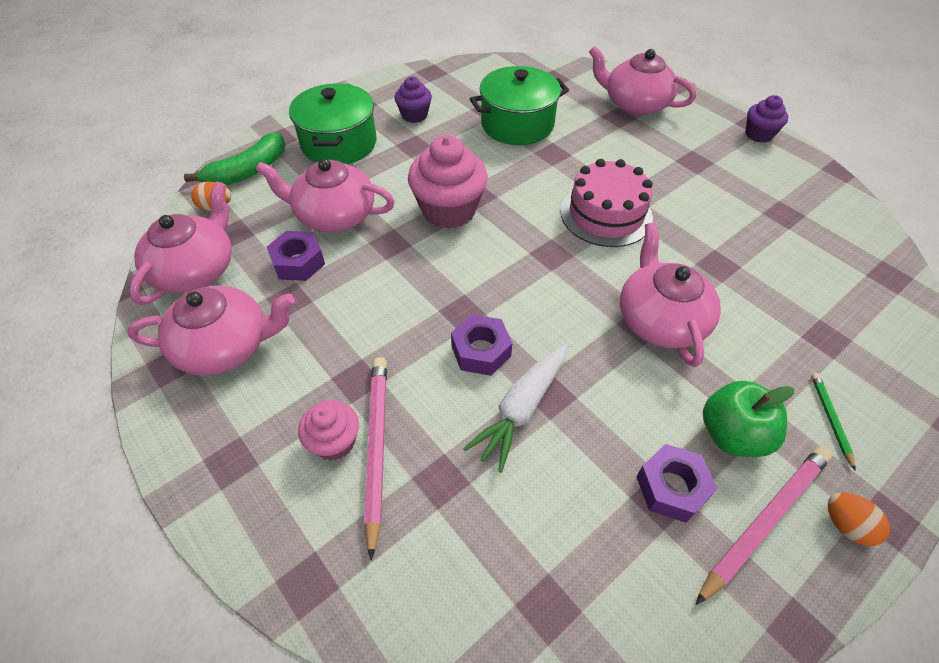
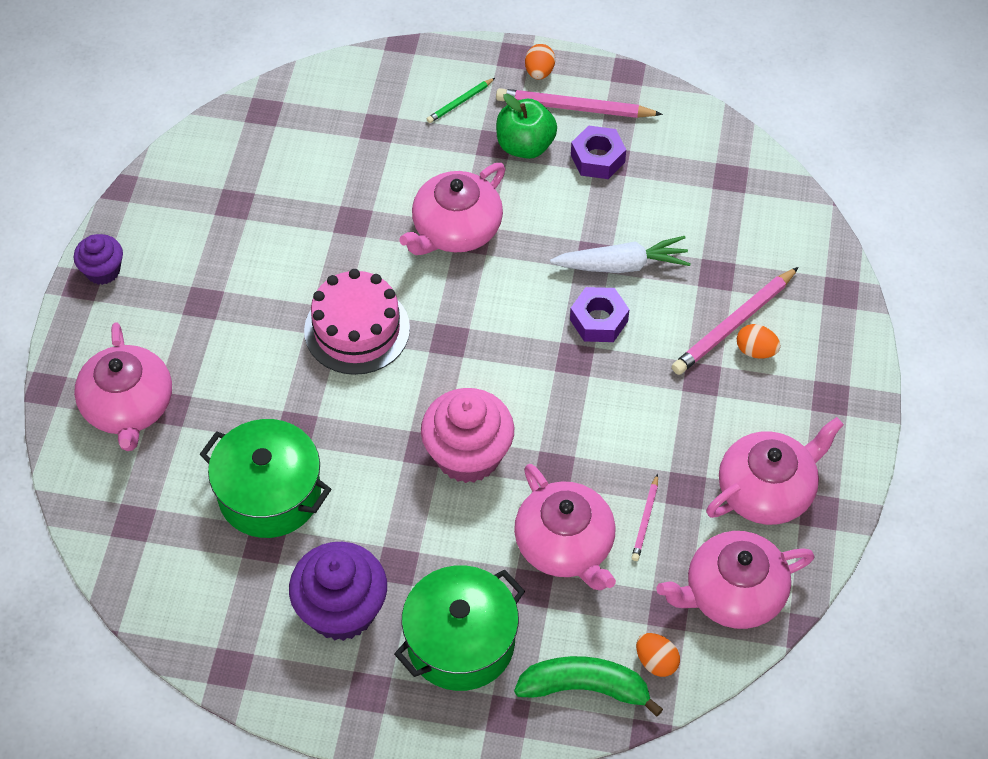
camera: 130 degrees left, 5 degrees up
(225, 346) = (767, 490): pink teapot -> pink teapot turned 105 degrees clockwise
(298, 262) = (645, 520): purple nut -> pink pencil
(334, 442) = (756, 351): pink cupcake -> orange egg
(414, 115) = (341, 610): purple cupcake -> purple cupcake, size x1.77

